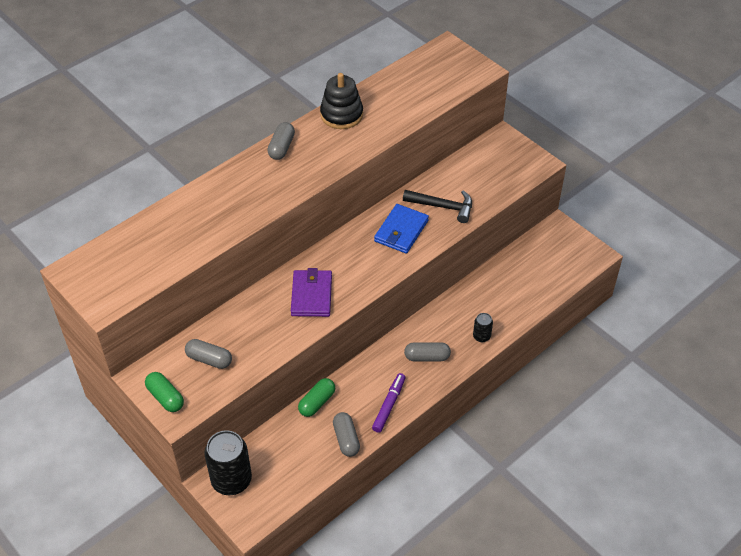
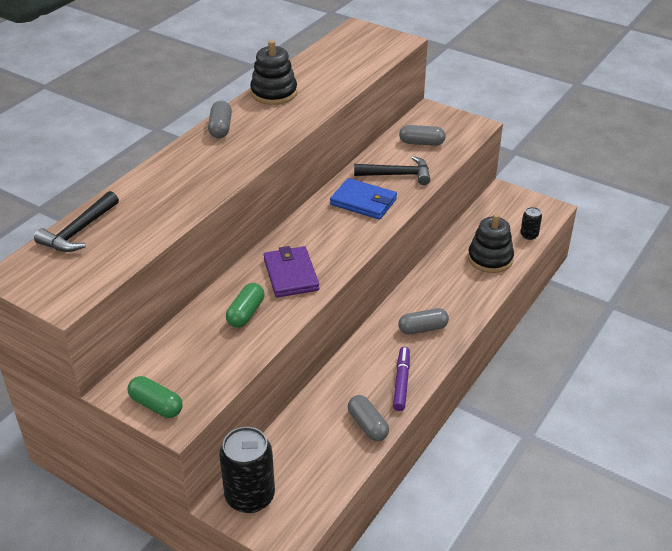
camera: 15 degrees left, 10 degrees down
(133, 237) = (79, 231): none -> black hammer
(209, 359) = (196, 357): grey capsule -> grey capsule (421, 143)
(317, 402) = (320, 395): green capsule -> green capsule (246, 313)
(401, 231) = (363, 202): blue wallet -> blue wallet turned 75 degrees counterclockwise
(481, 336) = (471, 299): black can -> black can (529, 235)
(515, 297) = (490, 259): none -> black stacking toy

